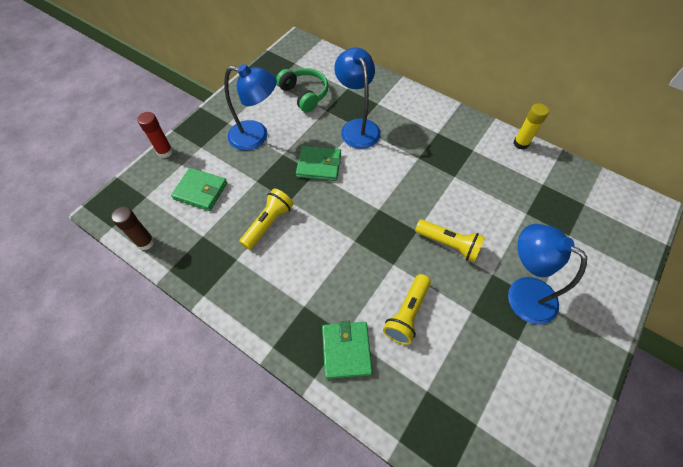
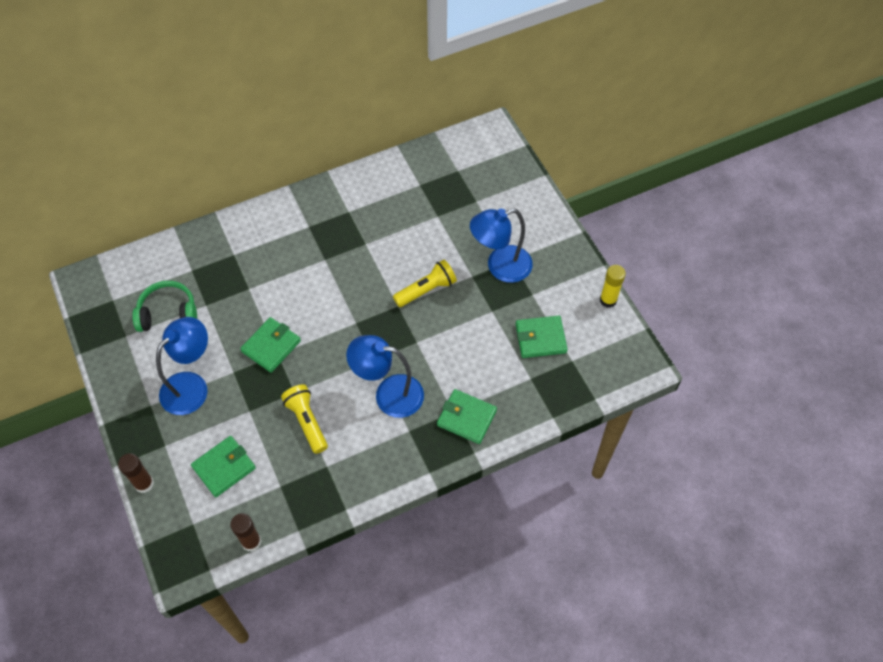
camera: 60 degrees left, 0 degrees up
(165, 152) = (144, 484): red glue stick -> brown glue stick
(357, 127) = (250, 289): blue lamp -> blue lamp (389, 394)
(407, 314) = (465, 357): yellow flashlight -> none
(477, 376) = (540, 338): none -> green wallet
(521, 143) = (369, 171): yellow glue stick -> yellow glue stick (608, 300)

